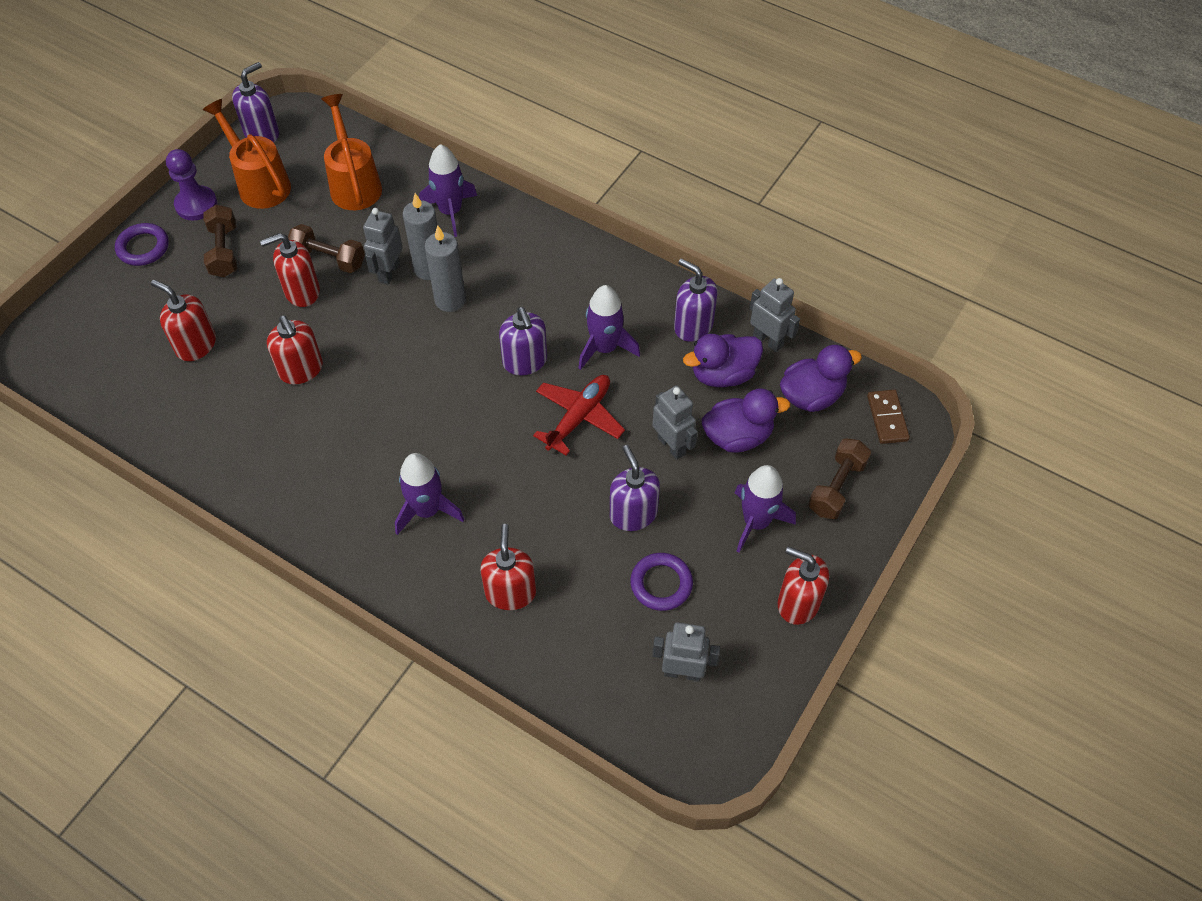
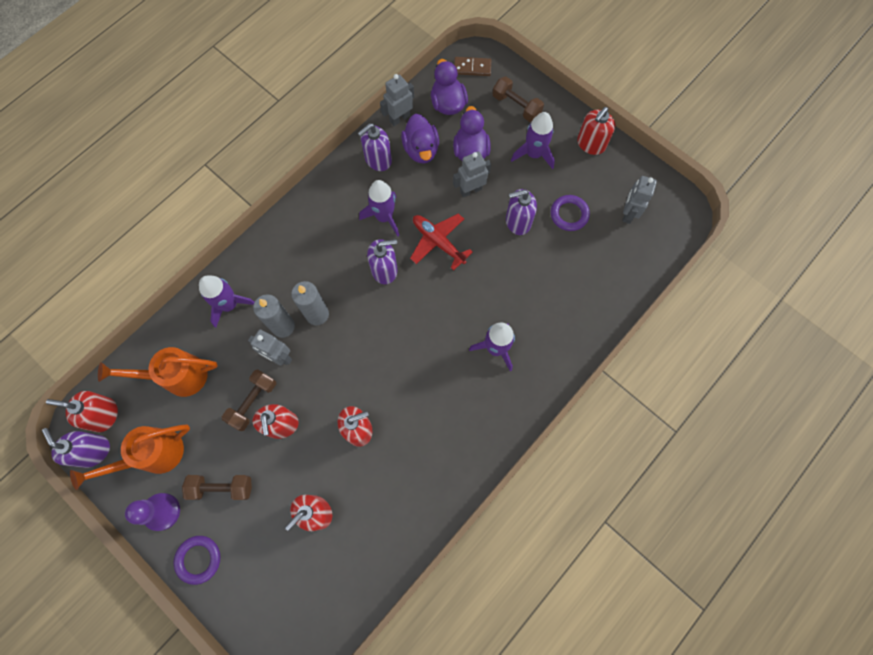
camera: 80 degrees left, 15 degrees up
(510, 592) = (564, 303): red soap dispenser -> red soap dispenser (104, 415)

